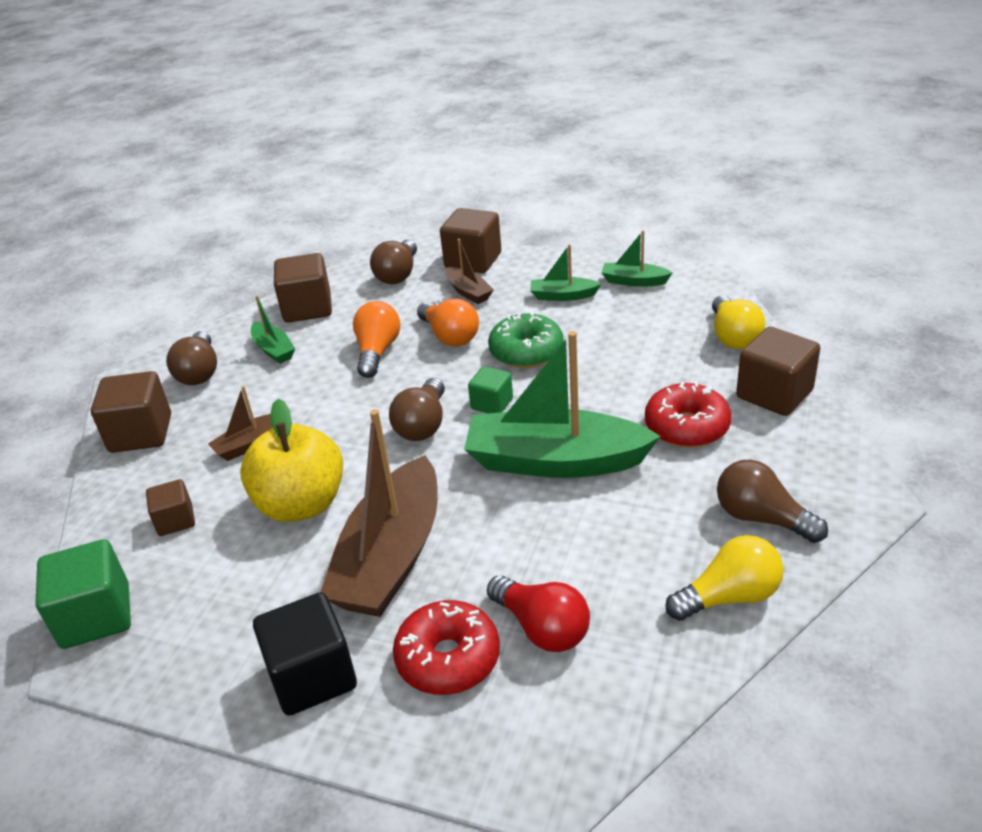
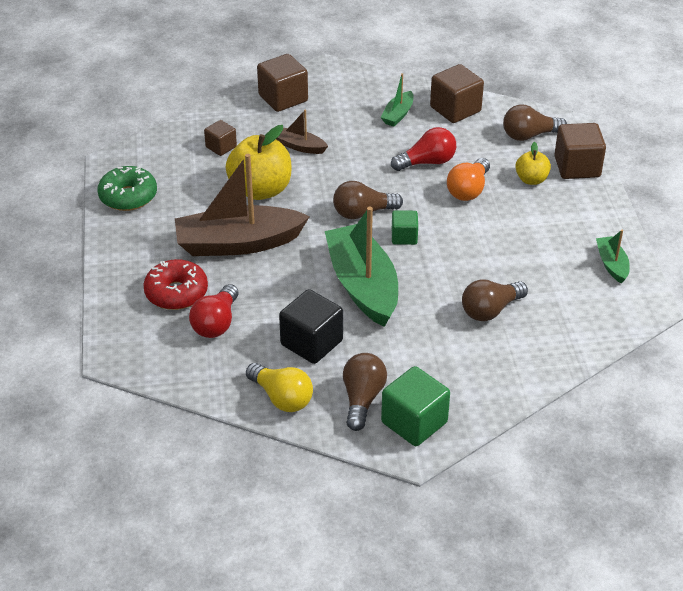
camera: 60 degrees right, 5 degrees up
(96, 616) = (141, 152): green cube -> green cube (414, 422)
(199, 372) = (354, 94): brown light bulb -> brown light bulb (490, 310)
(312, 676) = (140, 247): black cube -> black cube (311, 343)
(377, 351) = (427, 162): orange light bulb -> red light bulb
(468, 292) = (531, 179): brown boat -> yellow apple
(526, 352) = (475, 234): green donut -> green donut (128, 196)
(563, 296) = (562, 231): green boat -> none
(686, 427) = (438, 340): red donut -> none
(733, 337) = (570, 340): yellow light bulb -> none
(774, 394) = (507, 379): brown cube -> none

